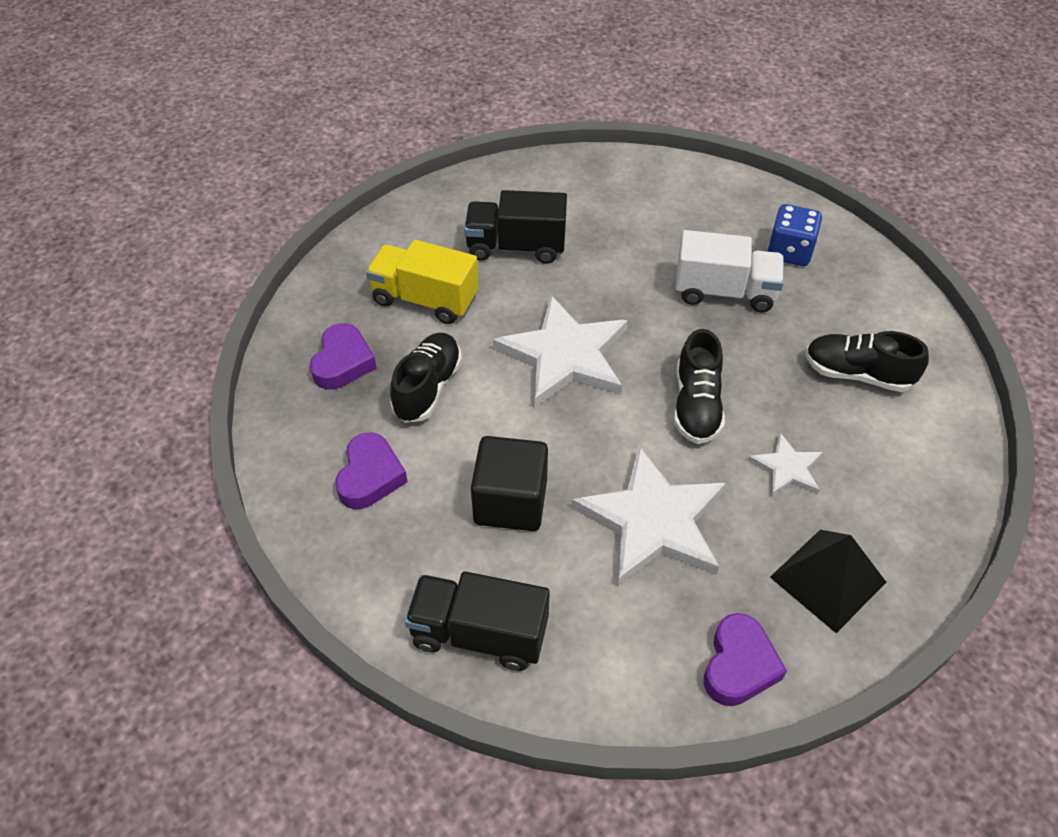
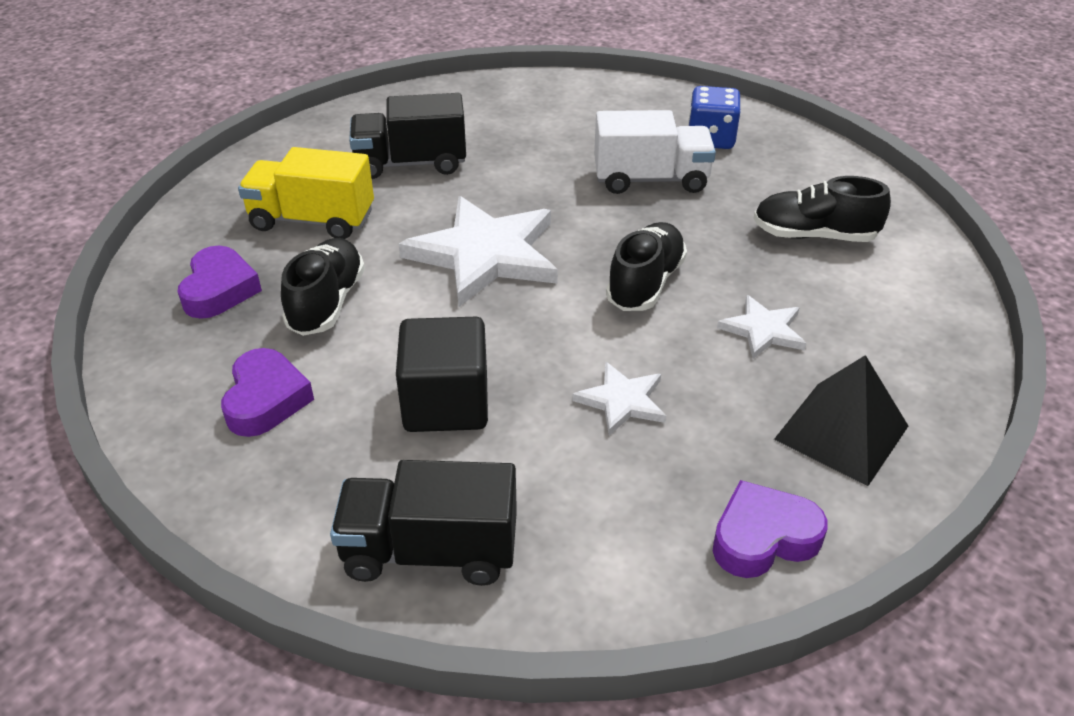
camera: 10 degrees left, 10 degrees down
(652, 521) = (622, 401): white star -> white star, size x0.50
(696, 405) = (645, 283): black shoe -> black shoe turned 150 degrees counterclockwise
(739, 665) = (763, 537): purple heart -> purple heart turned 120 degrees counterclockwise

